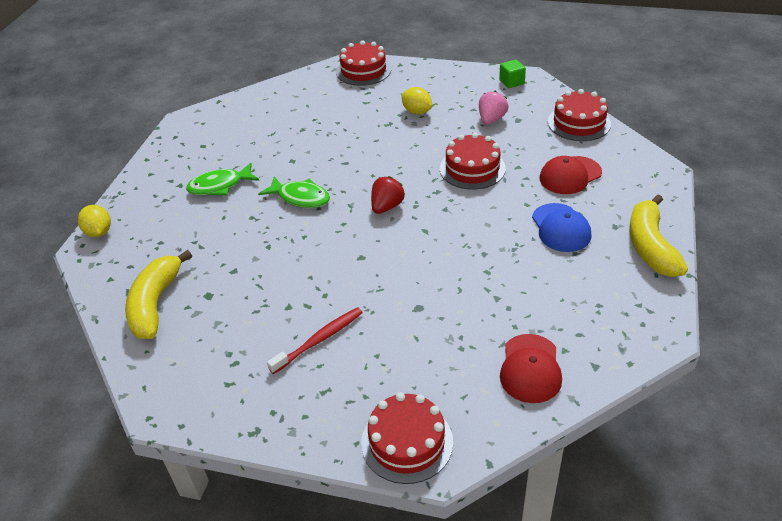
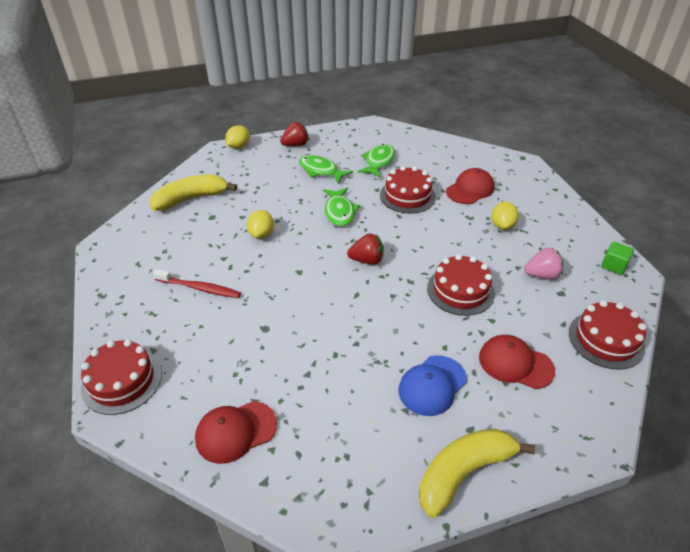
camera: 55 degrees right, 0 degrees up
(151, 187) = (295, 145): none -> red strawberry
(250, 142) = (378, 161): none -> green fish
(278, 265) = (261, 234): none -> yellow lemon
(353, 107) = (470, 189): none -> red cap
(363, 70) = (523, 174): red cake -> red cake (407, 196)

